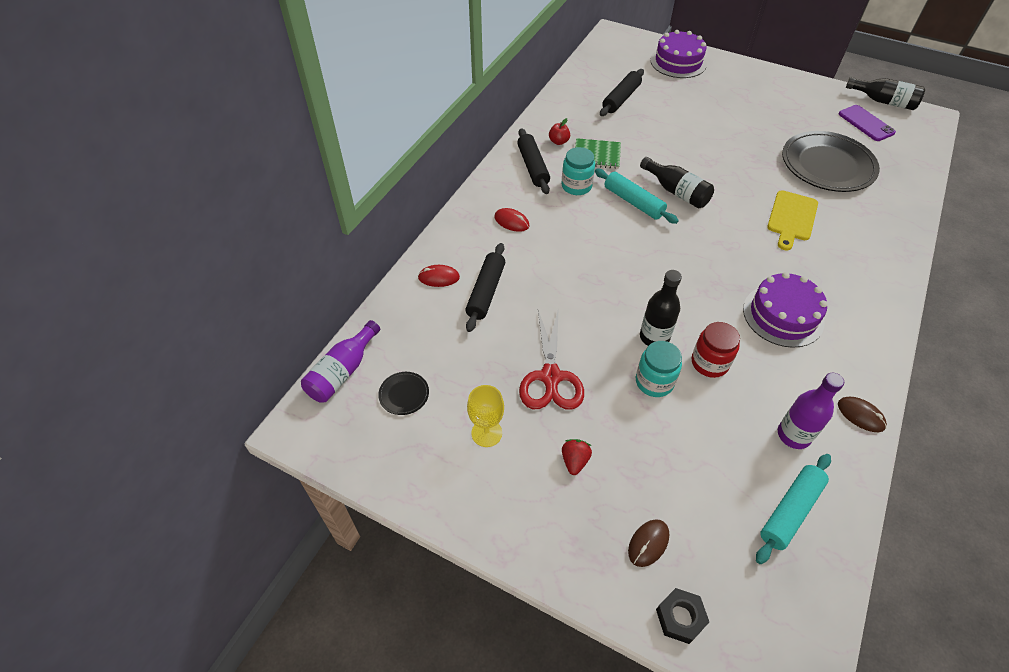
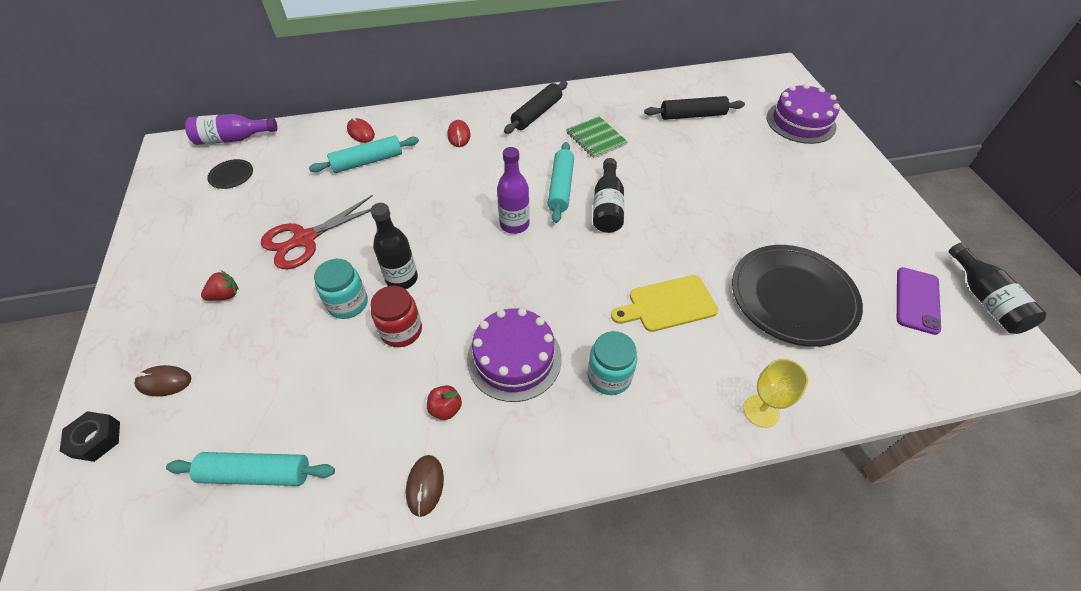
camera: 50 degrees right, 0 degrees up
(486, 292) = (367, 161): black rolling pin -> turquoise rolling pin
(486, 433) = (222, 233): yellow goblet -> yellow goblet (761, 411)
(558, 141) = (586, 111): red apple -> red apple (446, 409)
(576, 186) = (541, 147): turquoise jar -> turquoise jar (609, 376)
(793, 435) = (355, 436): purple bottle -> purple bottle (514, 224)

